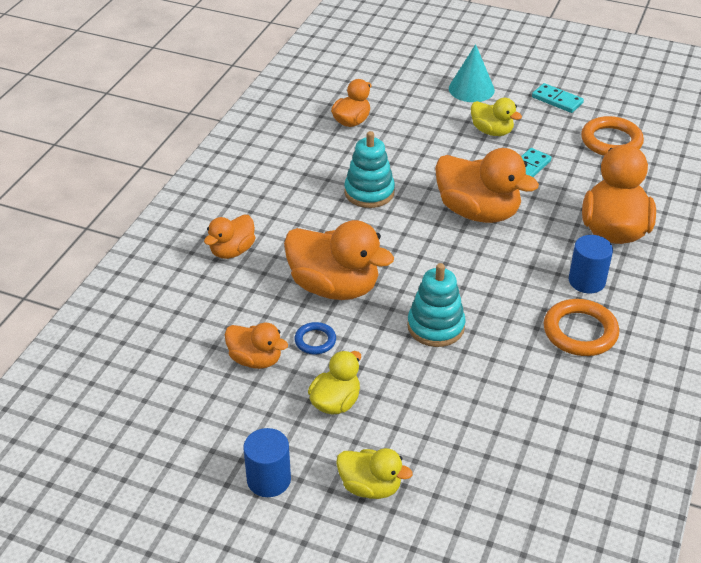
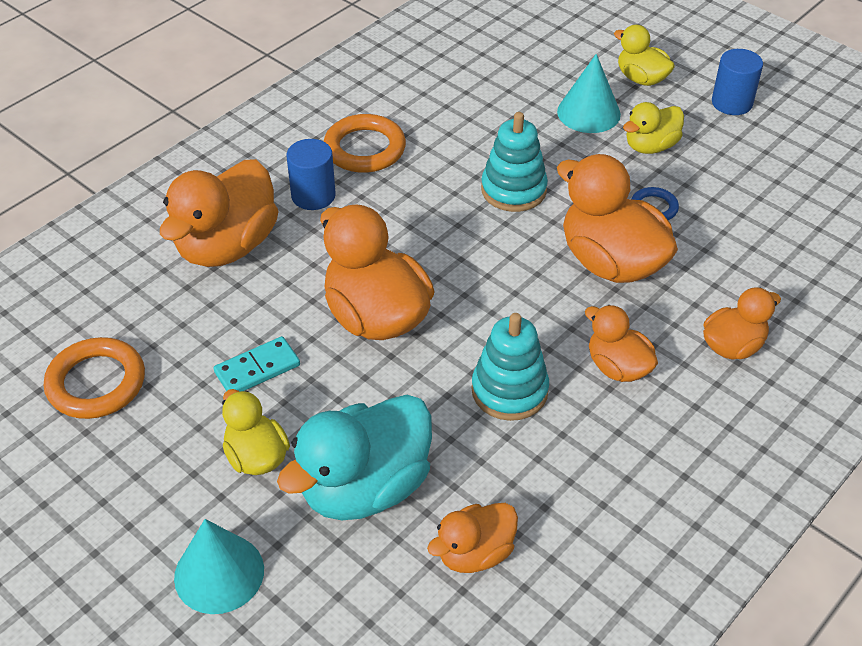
camera: 160 degrees left, 5 degrees up
(255, 359) = (725, 204): orange duck -> orange duck (617, 367)
(407, 426) = (588, 113): none -> turquoise cone
(424, 132) = (365, 487): none -> turquoise duck
(557, 100) = (97, 496): turquoise domino -> none

